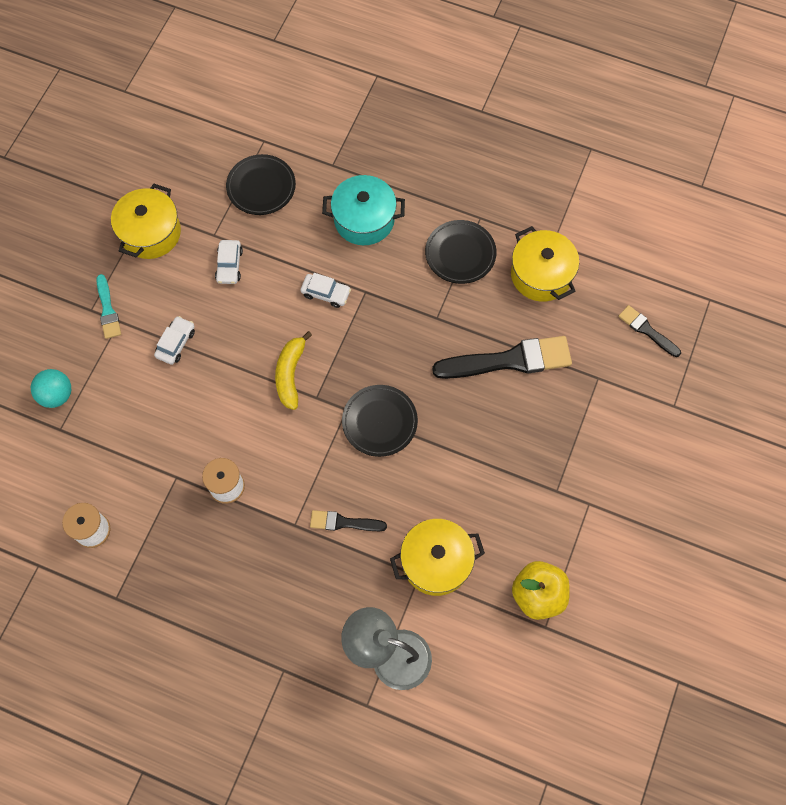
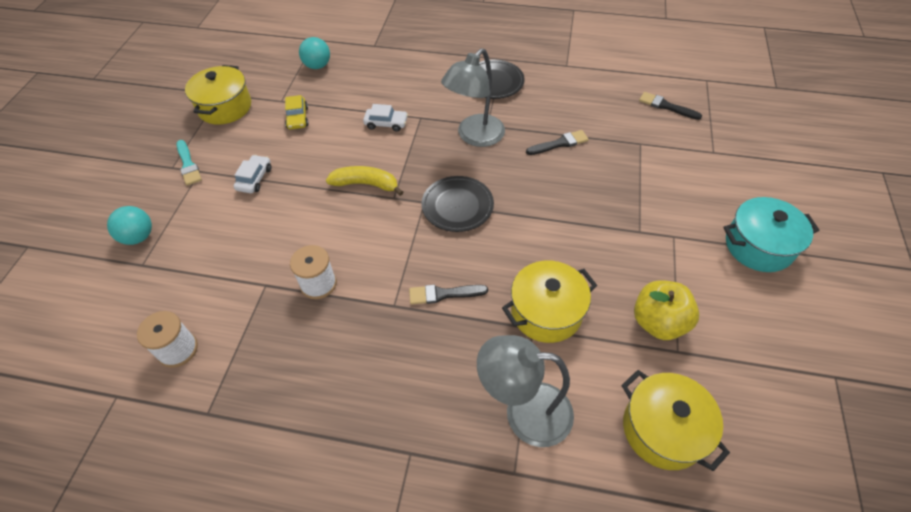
camera: 10 degrees left, 15 degrees down
(229, 265) = (297, 118): white car -> yellow car
(261, 187) = (317, 66): black plate -> turquoise ball
(290, 374) = (366, 184): yellow banana -> yellow banana turned 105 degrees clockwise
(364, 220) = (408, 73): turquoise pot -> turquoise pot (758, 246)
(419, 332) = (474, 137): none -> grey lamp
(509, 360) = (559, 143): black brush -> black brush, size x0.52
(541, 275) = (564, 85): yellow pot -> yellow pot (663, 429)

